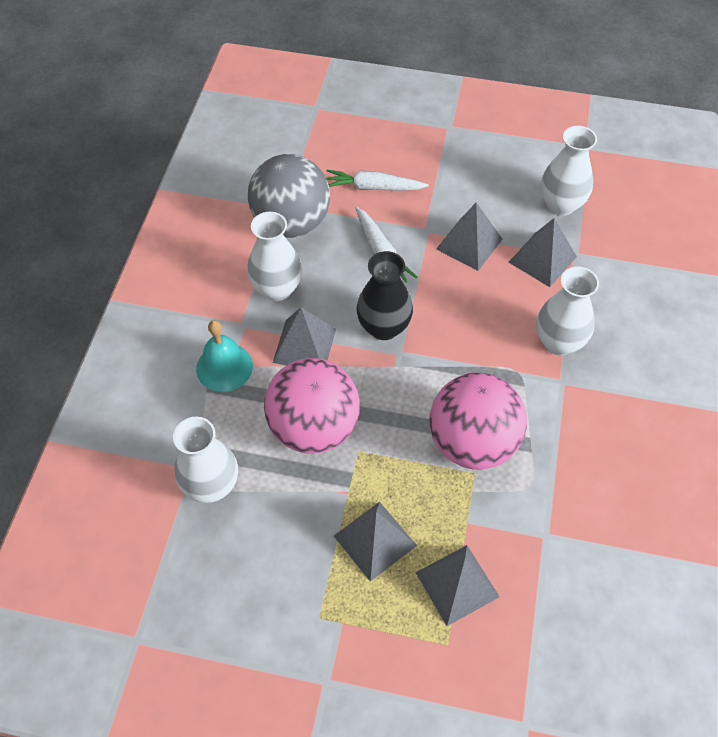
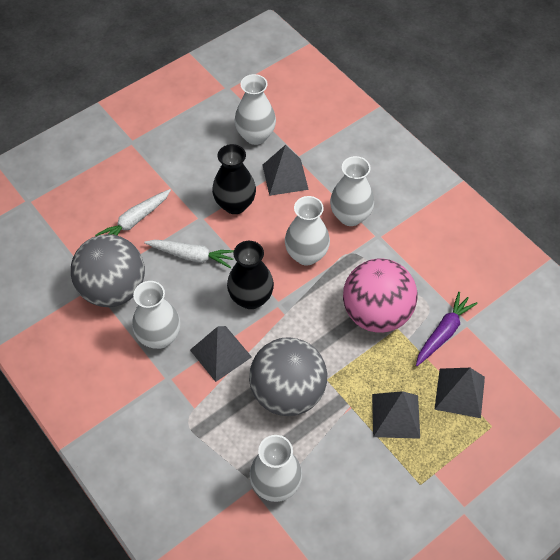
camera: 50 degrees left, 0 degrees up
(224, 367) = (191, 413): turquoise bell -> none
(314, 428) = (287, 392): pink ball -> grey ball
(469, 244) = (235, 204): grey pyramid -> black vase
(475, 337) = (306, 255): none -> white vase
(512, 520) = (443, 333): none -> purple carrot

